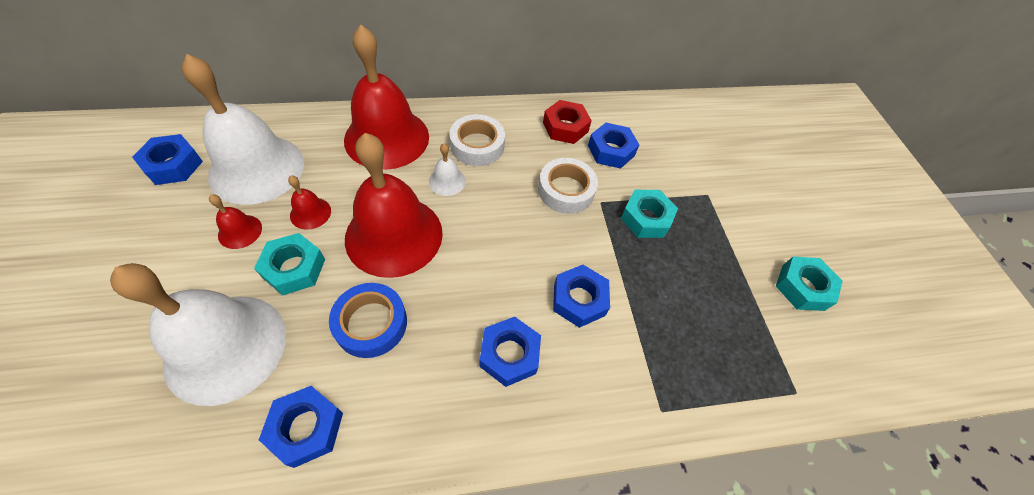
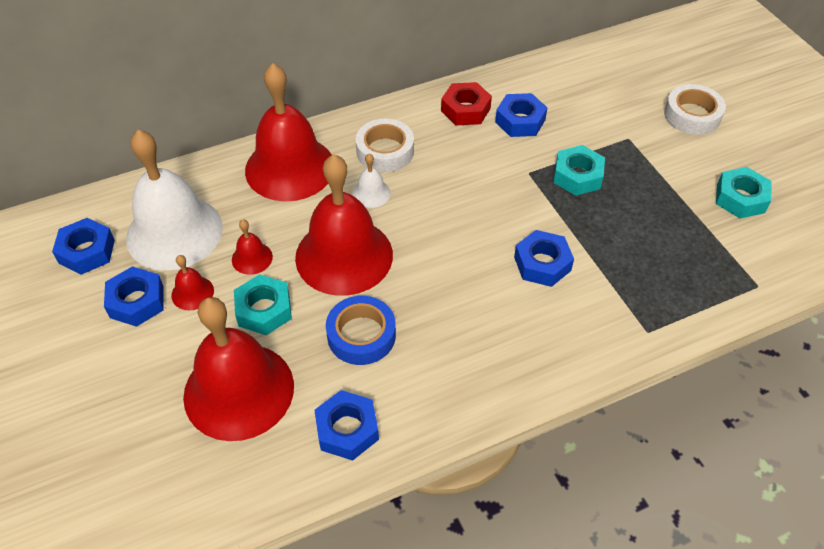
camera: 10 degrees left, 5 degrees down
(226, 347) = (239, 390): white bell -> red bell
(509, 354) = (498, 325): blue nut -> blue nut (137, 301)
(566, 190) = (491, 171): white tape -> white tape (692, 115)

